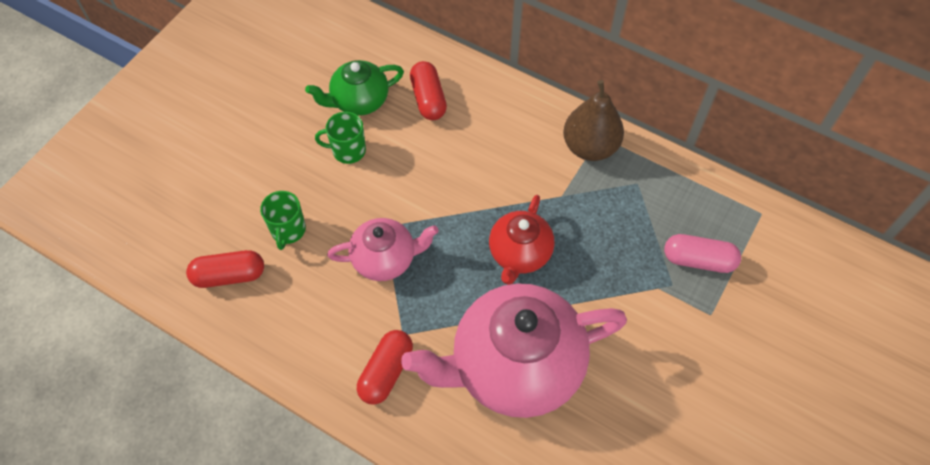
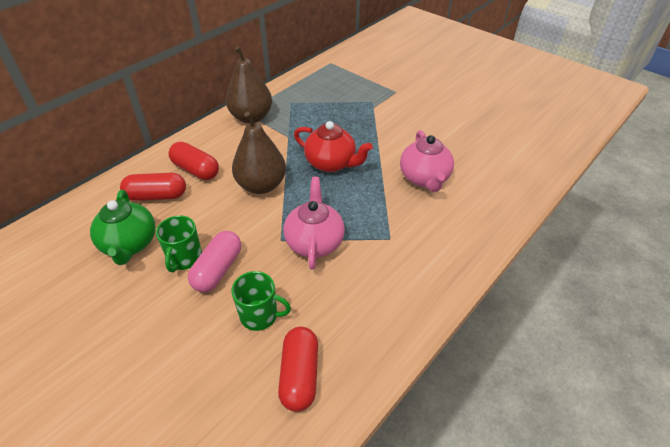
camera: 80 degrees left, 15 degrees down
(386, 372) = (424, 252): red capsule -> red capsule (196, 170)
(464, 189) = (261, 185): none -> brown pear
(515, 366) = (424, 178): pink teapot -> pink teapot, size x0.53
(698, 260) = (357, 89): pink capsule -> pink capsule (218, 270)

